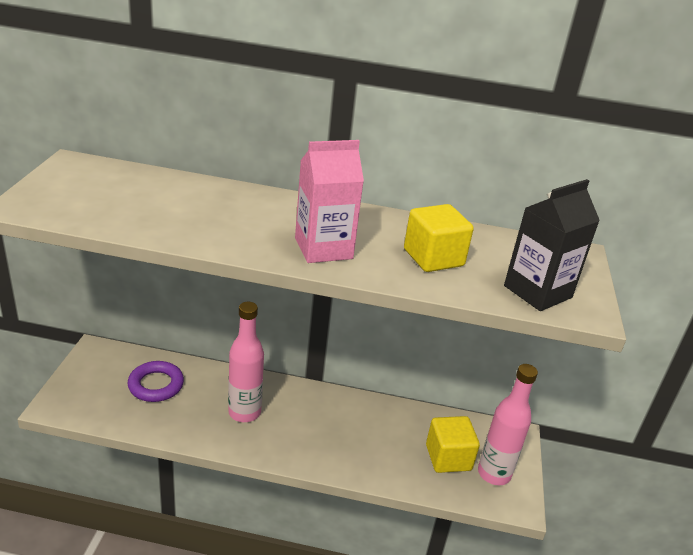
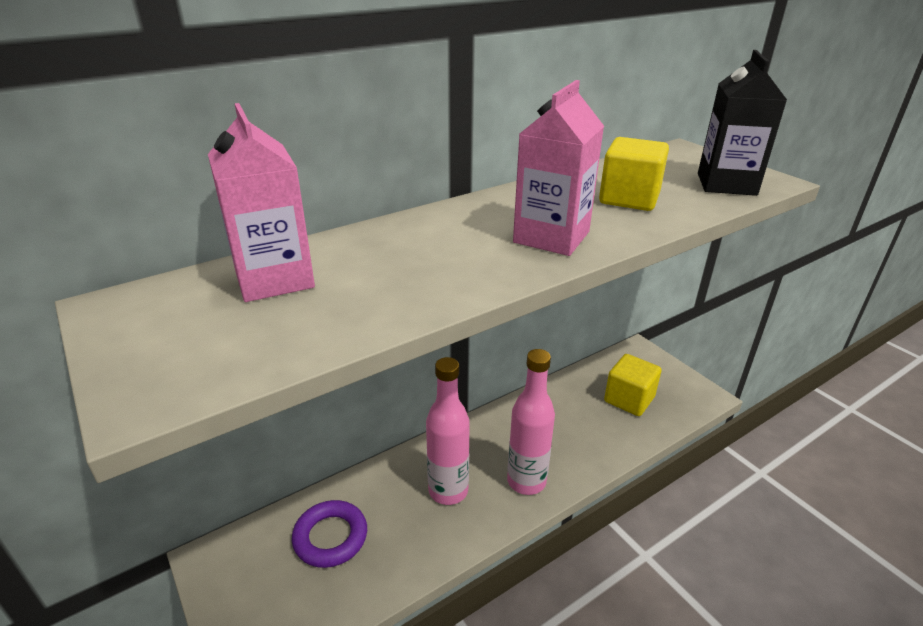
camera: 40 degrees left, 0 degrees up
(149, 187) = (274, 279): none -> pink carton
(494, 474) = (666, 387): pink bottle -> pink bottle (526, 481)

